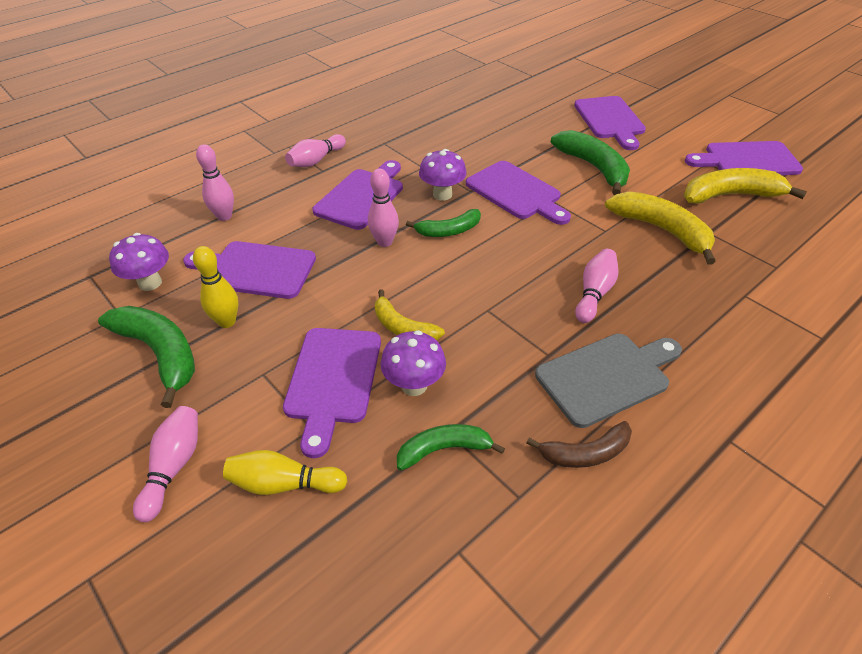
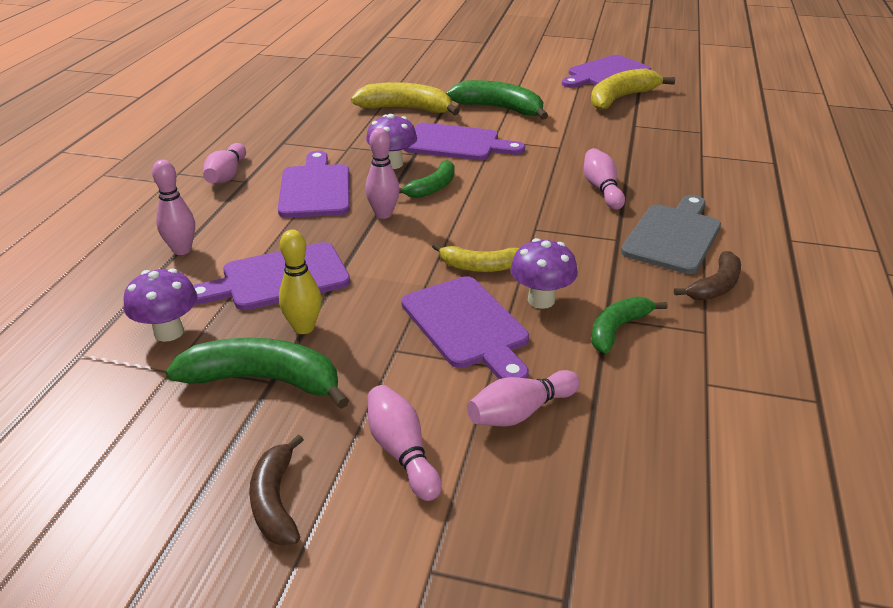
camera: 35 degrees left, 10 degrees down
(68, 457) = (275, 501): none -> brown banana
(284, 484) = (520, 412): yellow bowling pin -> pink bowling pin
(610, 120) = (472, 73): purple cutting board -> none
(661, 230) = (600, 134): yellow banana -> yellow banana (406, 109)

